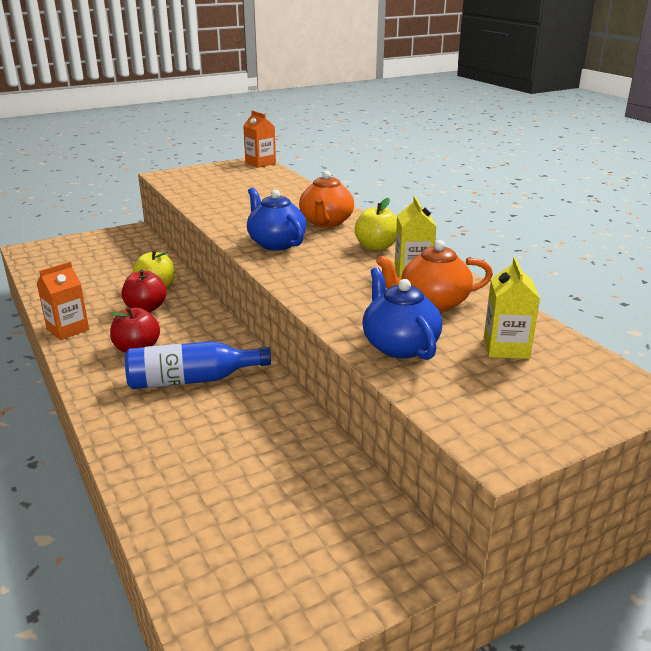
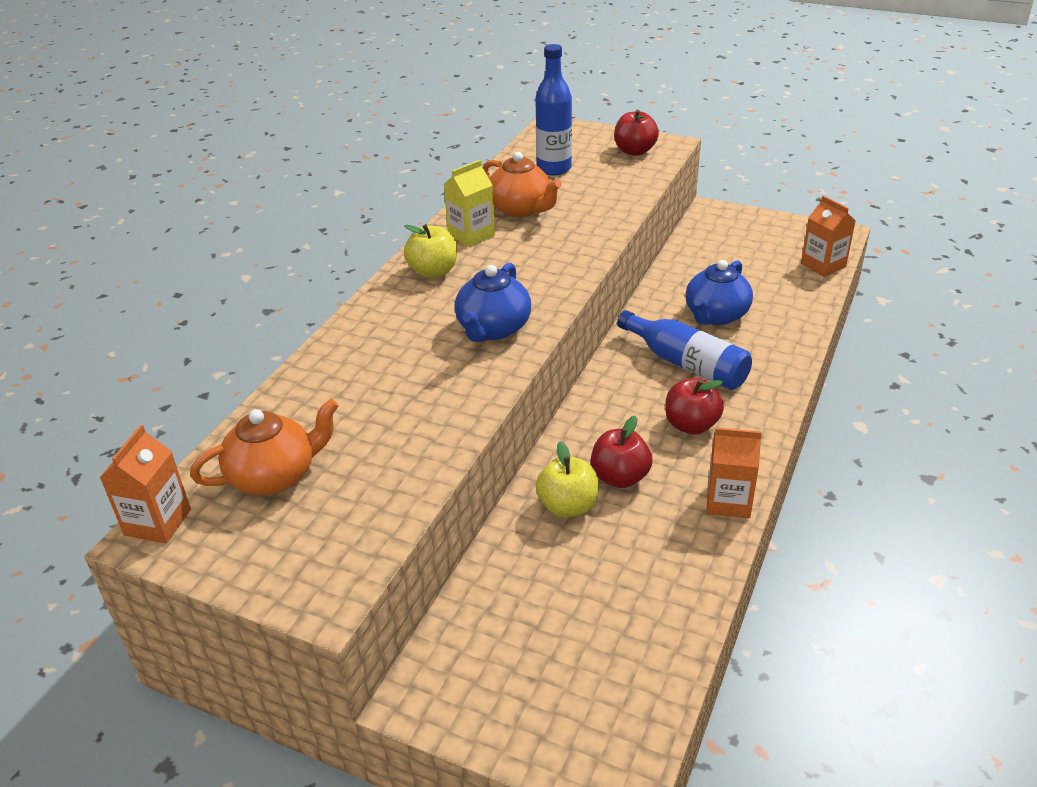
camera: 125 degrees left, 10 degrees up
(186, 570) = (823, 265): none -> orange carton
(326, 222) = (394, 327): orange teapot -> orange teapot (274, 476)
(399, 346) = (604, 199): blue teapot -> blue teapot (716, 315)
(502, 416) = (634, 151): none -> red apple
(506, 348) = (554, 168): yellow carton -> blue bottle

